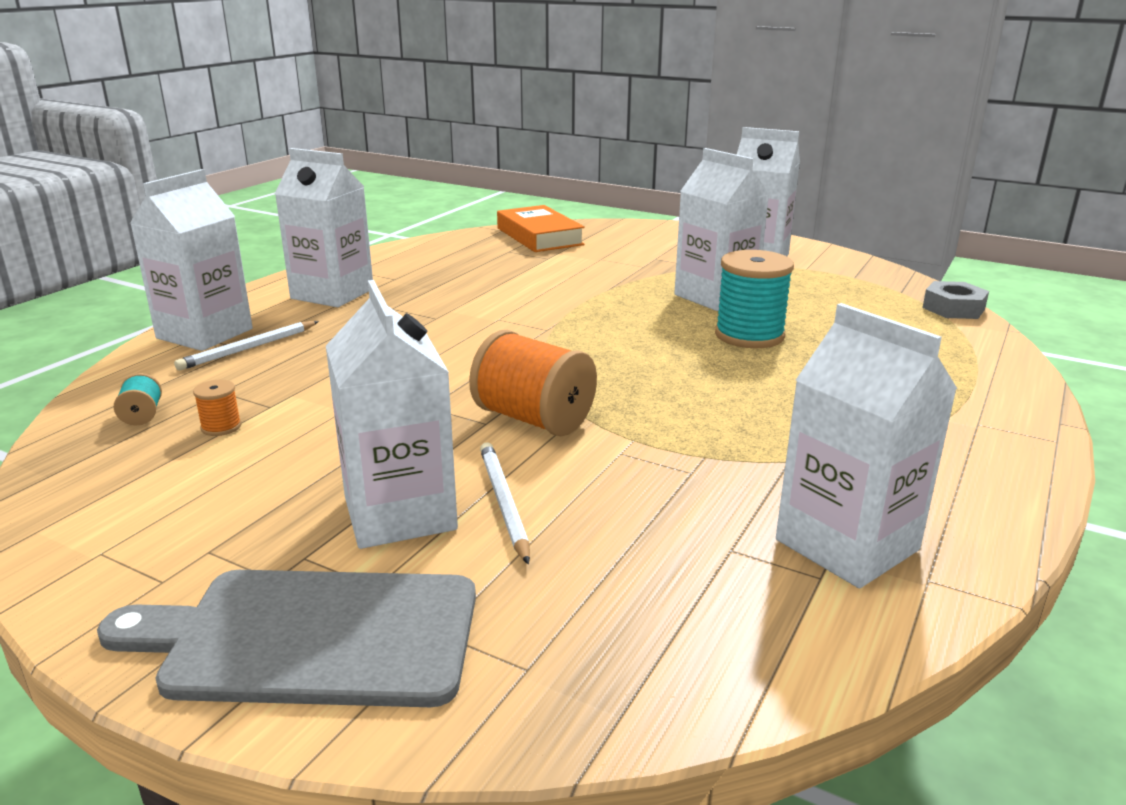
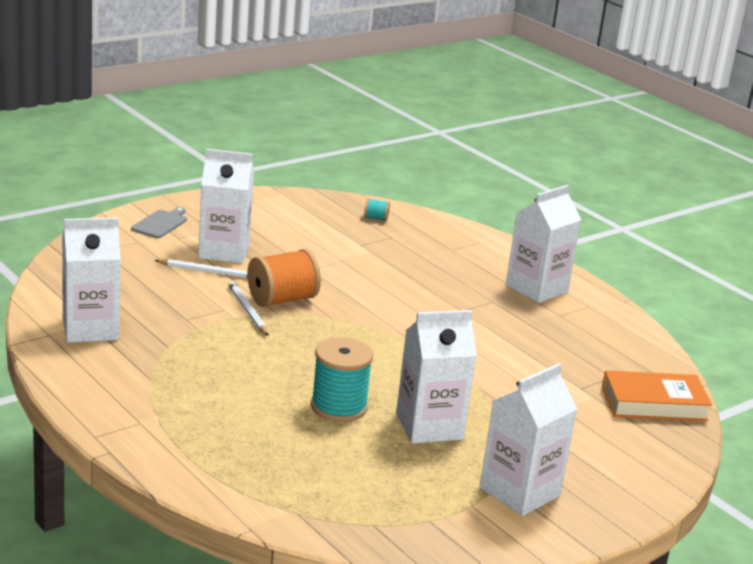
camera: 110 degrees right, 0 degrees up
(205, 333) = (483, 243): white carton -> none
(221, 427) = (346, 232): orange spool -> none
(249, 348) = (448, 251): white pencil -> white pencil (247, 311)
(311, 637) = (160, 223): grey cutting board -> grey cutting board, size x0.52
(953, 308) = (314, 529): grey nut -> none

